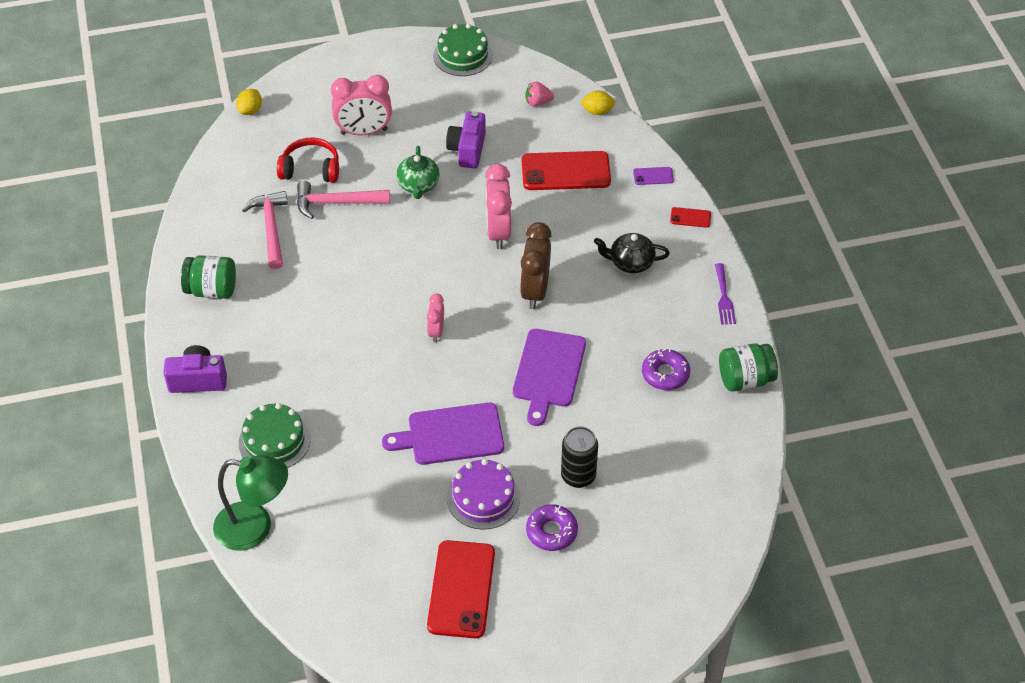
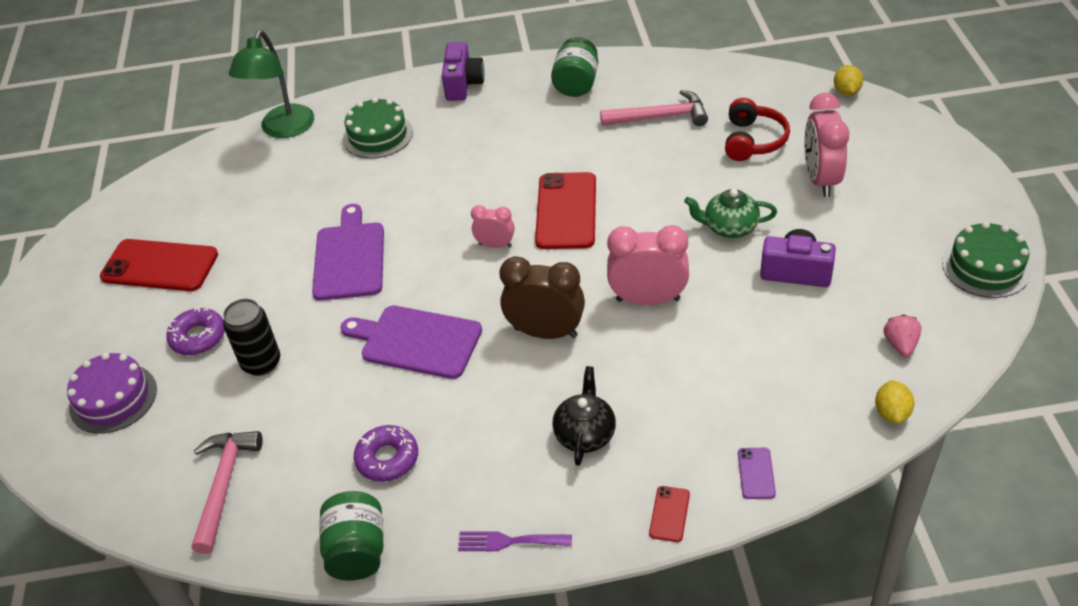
camera: 100 degrees right, 5 degrees down
(250, 110) = (846, 91): yellow lemon -> yellow lemon turned 60 degrees clockwise
(337, 203) = (699, 162): pink hammer -> pink hammer (224, 485)
(483, 498) = (261, 283): purple cake -> purple cake (113, 398)
(565, 171) = (761, 371): red phone -> red phone (566, 211)

